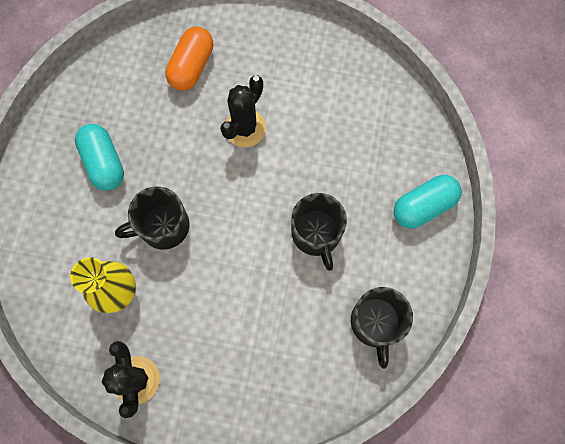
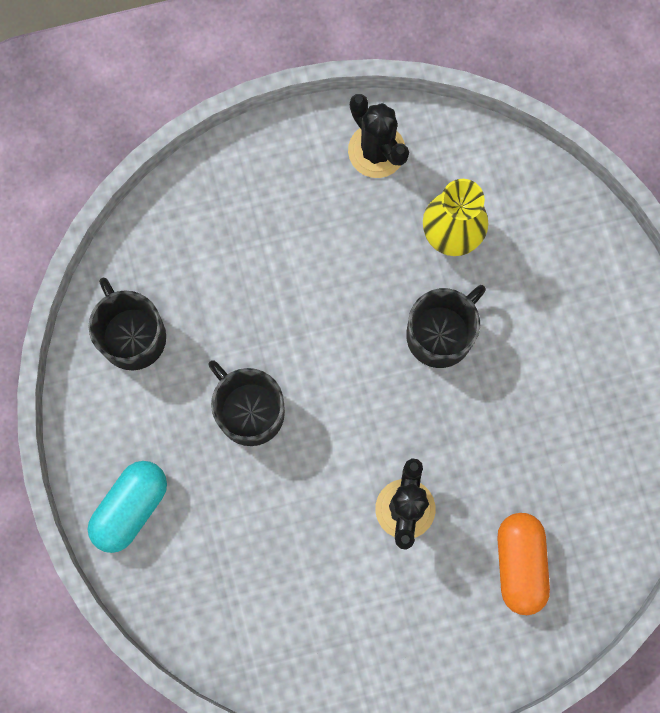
camera: 155 degrees right, 5 degrees up
(104, 163) = (558, 379): turquoise capsule -> none

